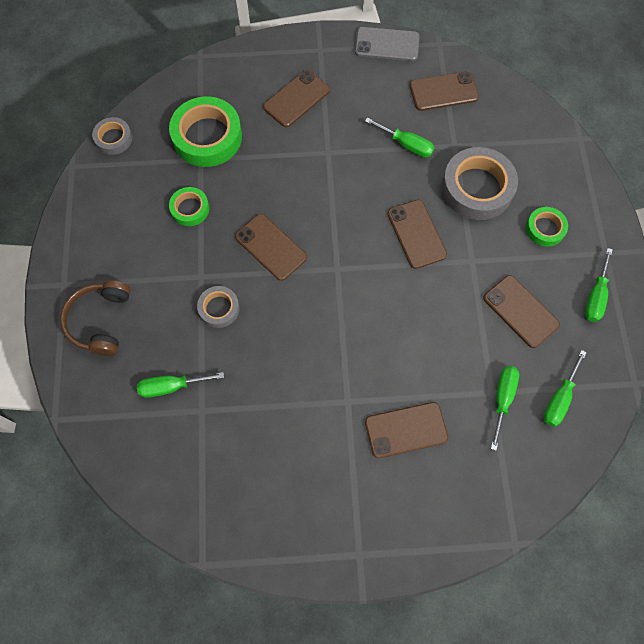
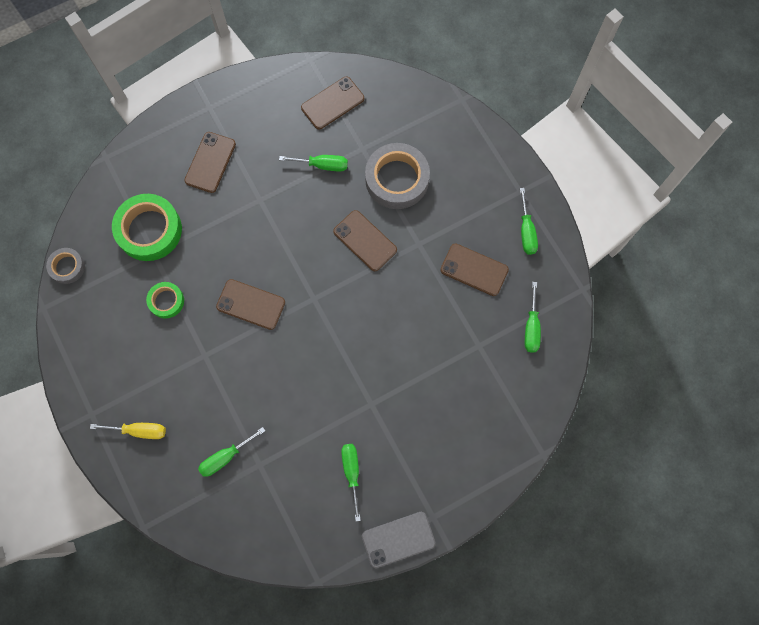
camera: 25 degrees left, 5 degrees up
(100, 321) = (139, 431): brown headphones -> yellow screwdriver
(219, 308) = (233, 375): grey tape -> none
(387, 44) = (265, 79): grey phone -> grey phone (398, 539)
(406, 430) = (426, 405): brown phone -> none
(502, 399) = (489, 347): green screwdriver -> green screwdriver (352, 472)
(545, 229) = (465, 191): green tape -> none

